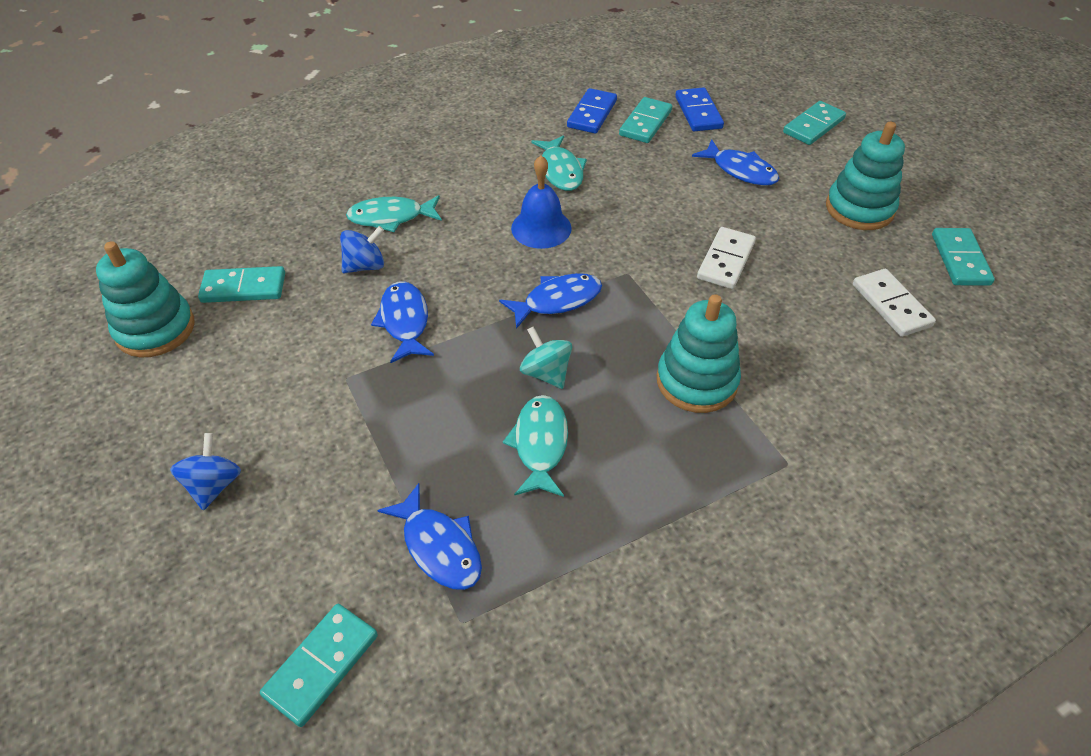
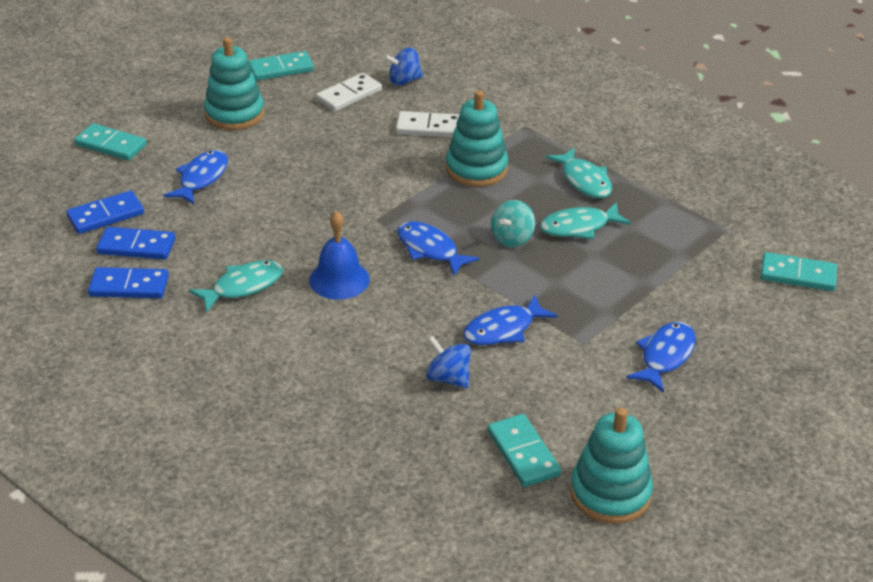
camera: 110 degrees left, 10 degrees down
(214, 485) = (726, 376): blue spinning top -> blue spinning top (404, 81)
(391, 217) = (370, 384): turquoise fish -> turquoise fish (584, 181)
(439, 546) = (688, 251): blue fish -> blue fish (665, 356)
(645, 123) = (136, 246): turquoise domino -> blue domino
(725, 260) = (334, 172): white domino -> white domino (429, 127)

